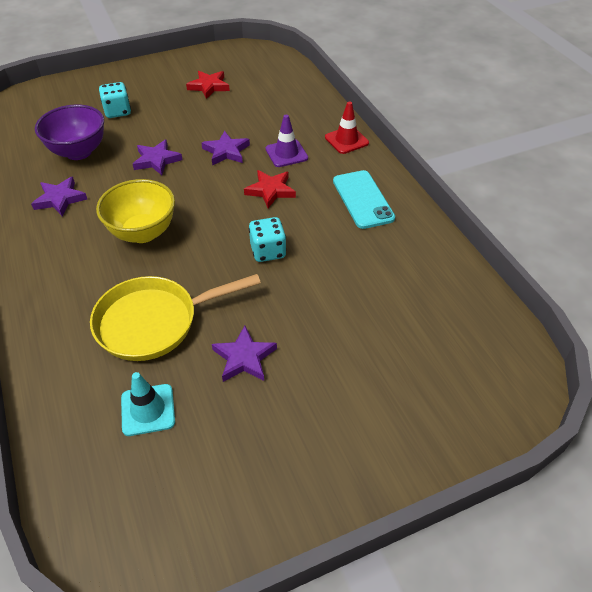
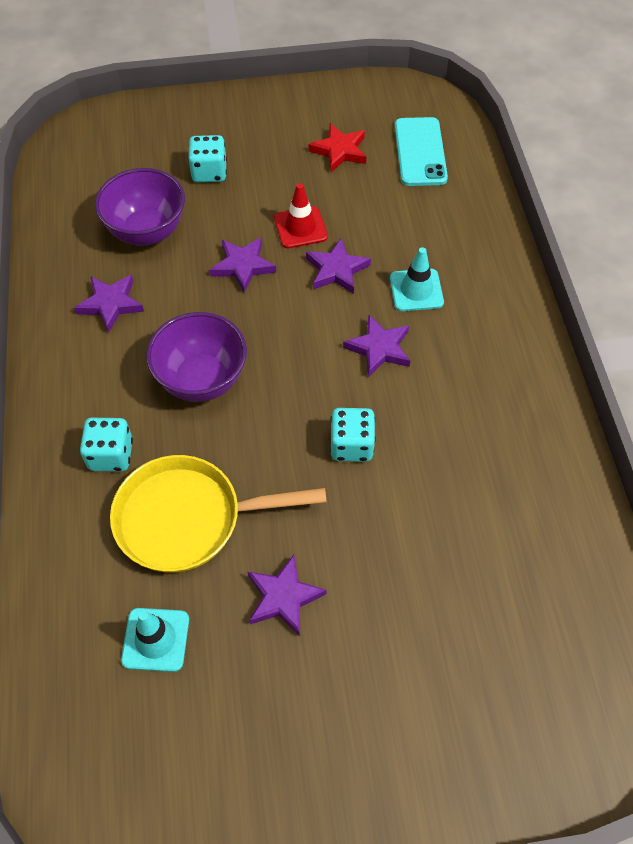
camera: 15 degrees right, 10 degrees up
(81, 293) = (111, 455): none -> turquoise dice
(143, 232) = (202, 380): yellow bowl -> purple bowl
(270, 190) = (379, 348): red star -> purple star
(286, 153) = (416, 290): purple traffic cone -> turquoise traffic cone
(346, 140) = (505, 284): red traffic cone -> red traffic cone (300, 227)
(363, 199) = (499, 390): turquoise phone -> turquoise phone (420, 152)

